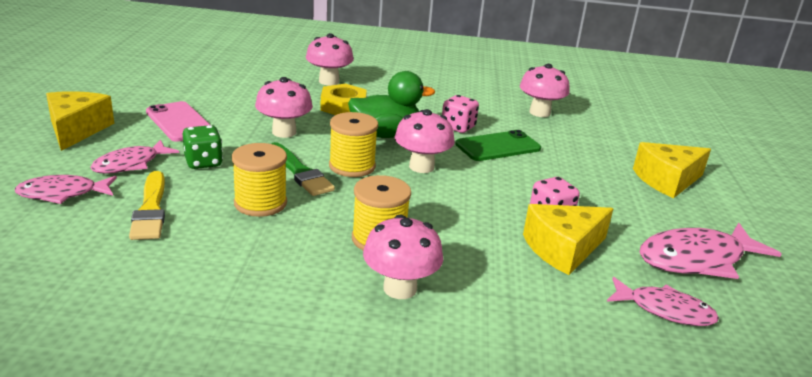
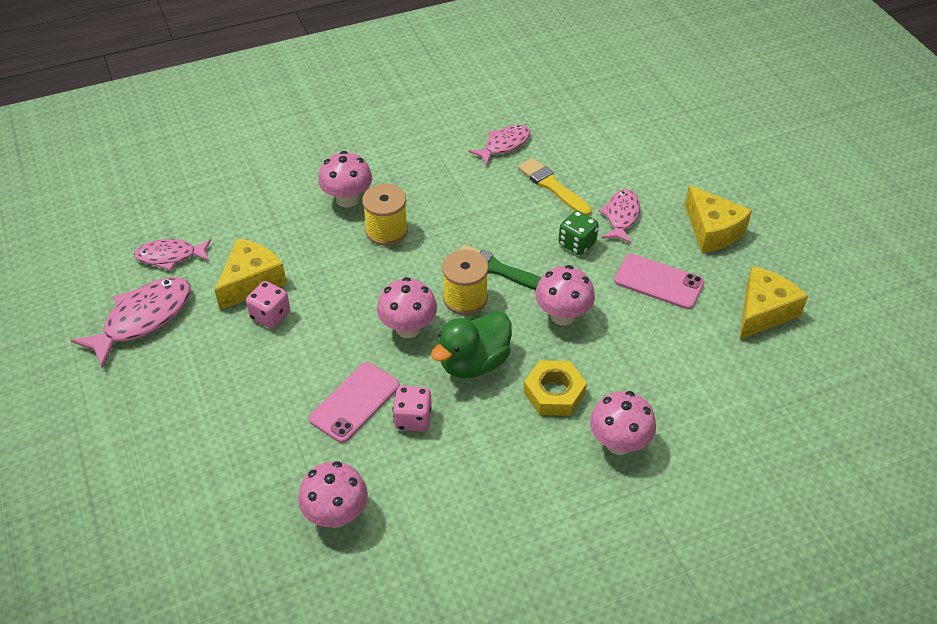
camera: 155 degrees right, 20 degrees up
(62, 194) = (620, 172): pink fish -> pink fish (504, 145)
(260, 203) = (492, 224): yellow spool -> none
(498, 146) = (354, 402): green phone -> pink phone
(667, 180) = (165, 430): yellow cheese -> yellow cheese (763, 311)

